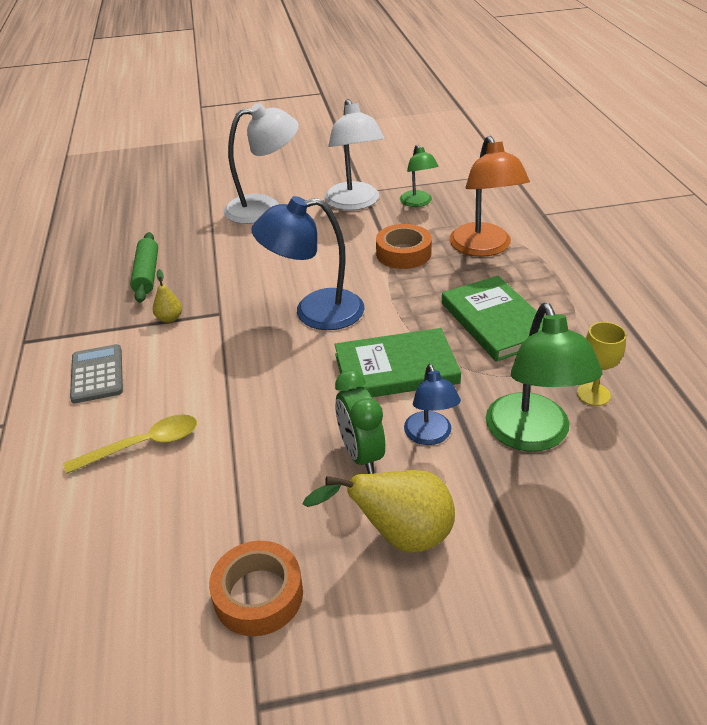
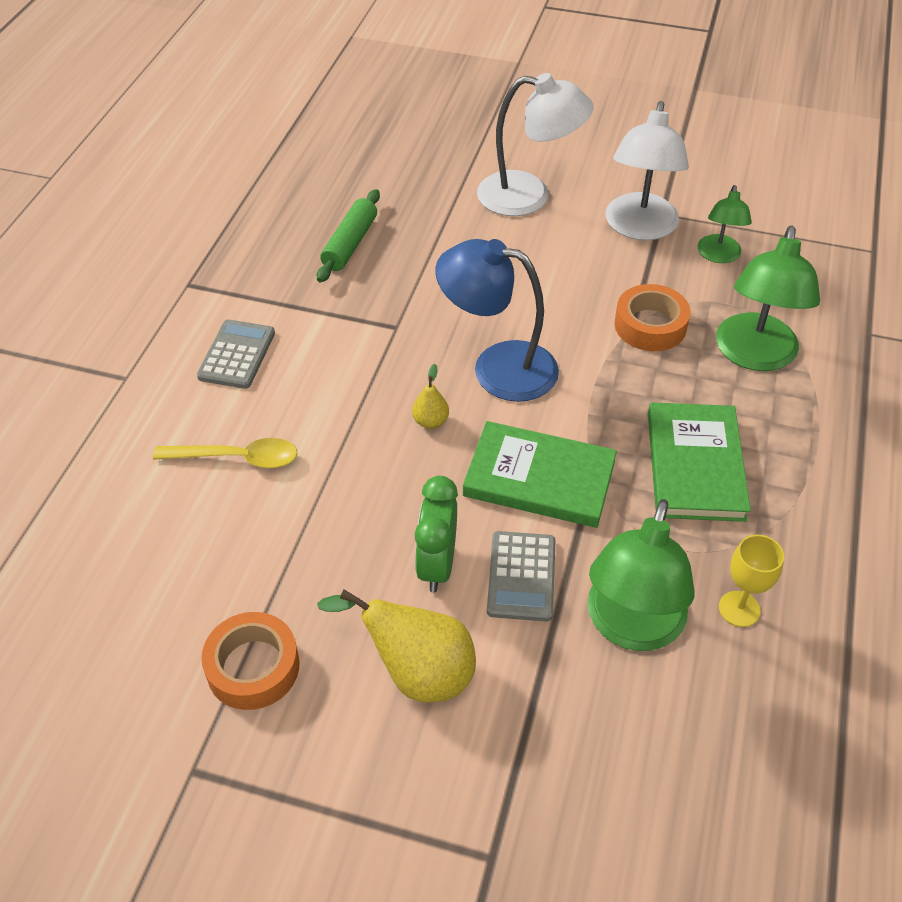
camera: 25 degrees right, 10 degrees up
(169, 318) = (342, 313): yellow pear -> yellow pear (430, 421)
(430, 436) = (521, 576): blue lamp -> grey calculator
(484, 248) = (754, 355): orange lamp -> green lamp

